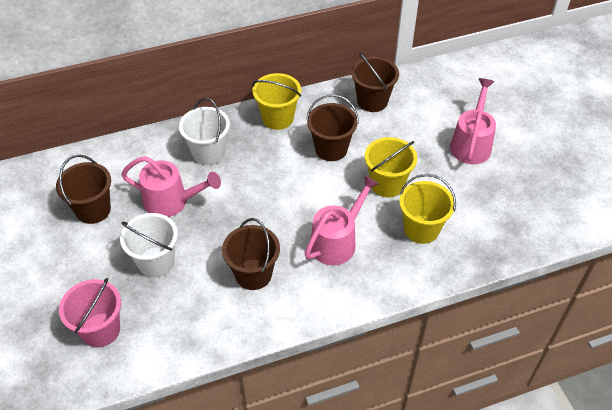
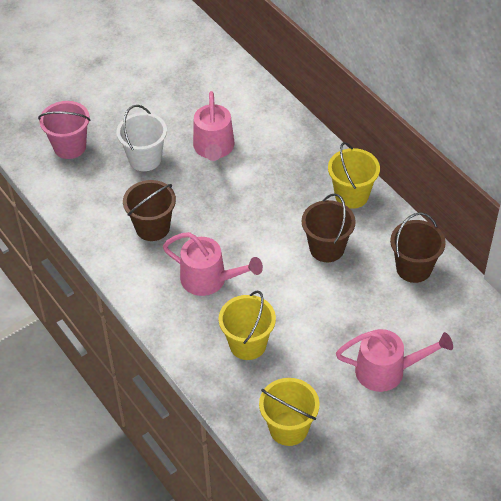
camera: 75 degrees right, 0 degrees up
(93, 210) = (186, 101): brown bucket -> none
(208, 153) = (282, 156): white bucket -> none
(387, 184) = (297, 305): yellow bucket -> yellow bucket (288, 428)

